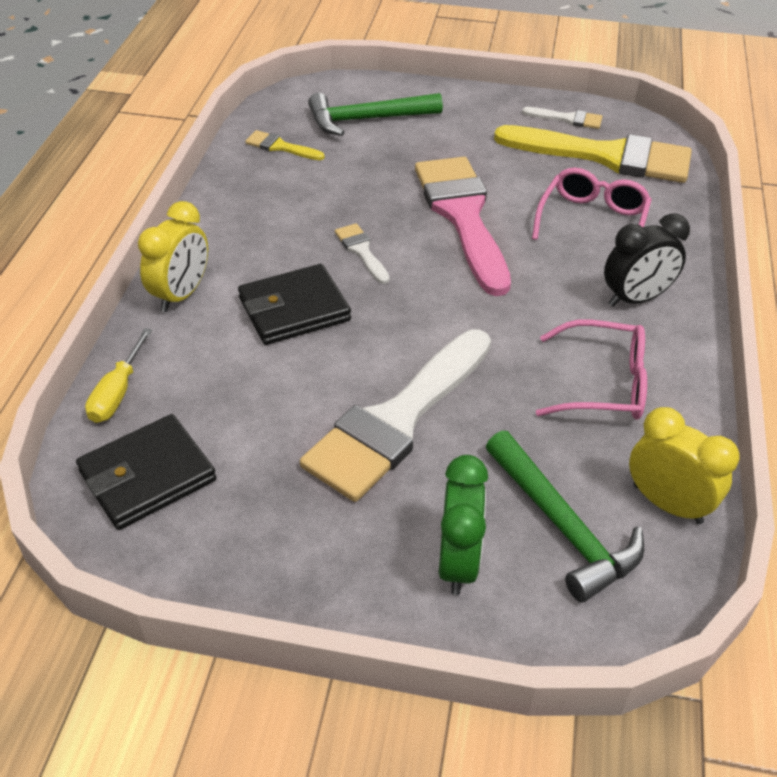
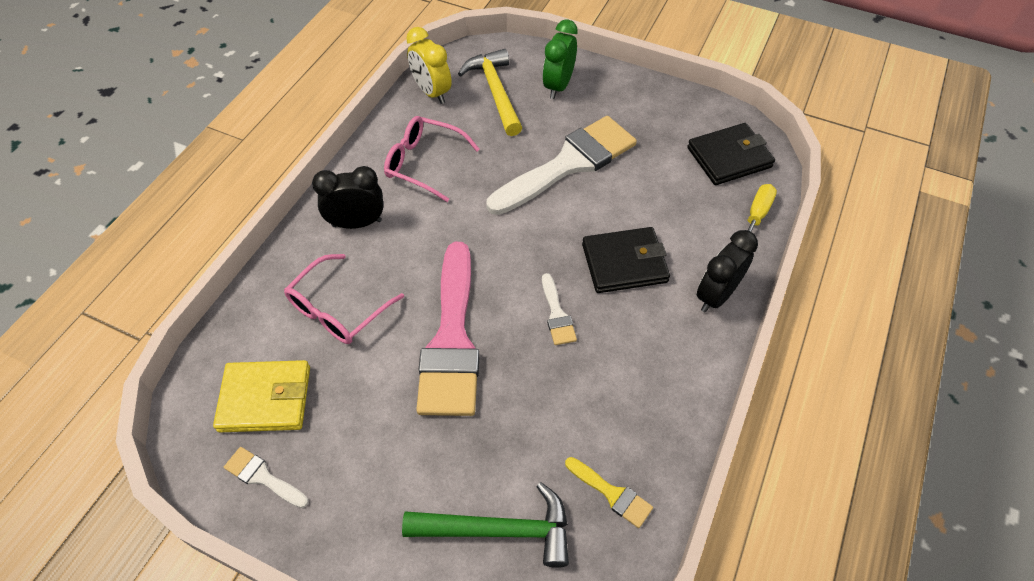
camera: 165 degrees left, 10 degrees up
(181, 295) = (716, 295): yellow clock -> black clock
(562, 526) = (495, 92): green hammer -> yellow hammer
(605, 156) = (265, 399): yellow brush -> yellow wallet

